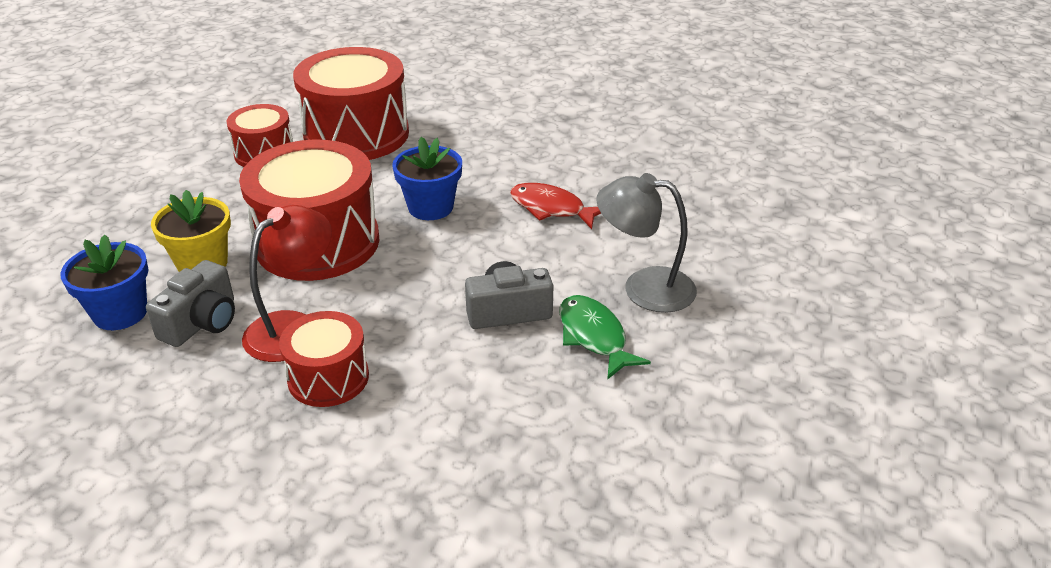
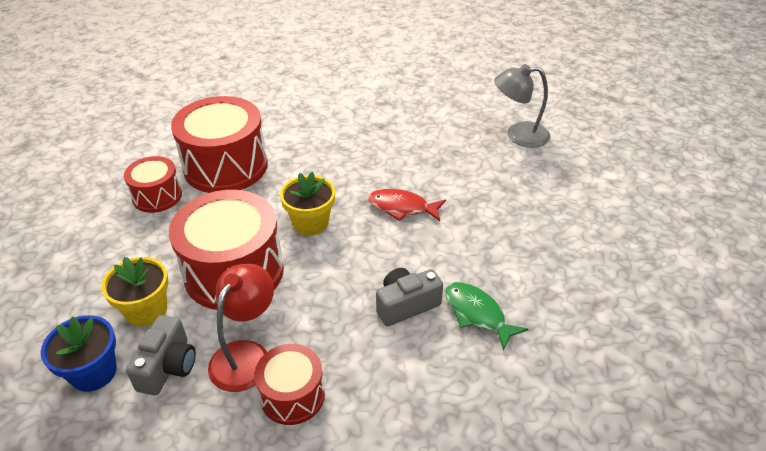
camera: 15 degrees left, 5 degrees up
(430, 207) = (310, 223): blue flower pot -> yellow flower pot
(644, 287) = (495, 264): grey lamp -> grey lamp (518, 135)

